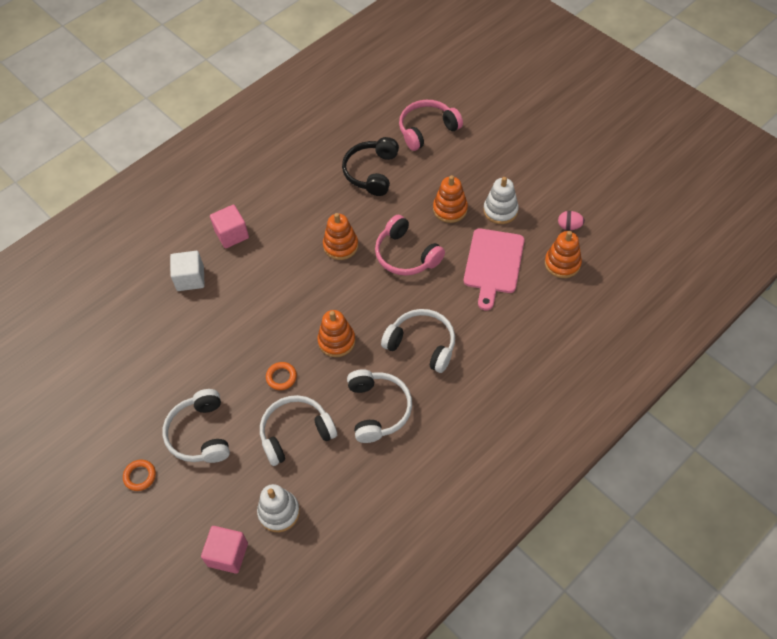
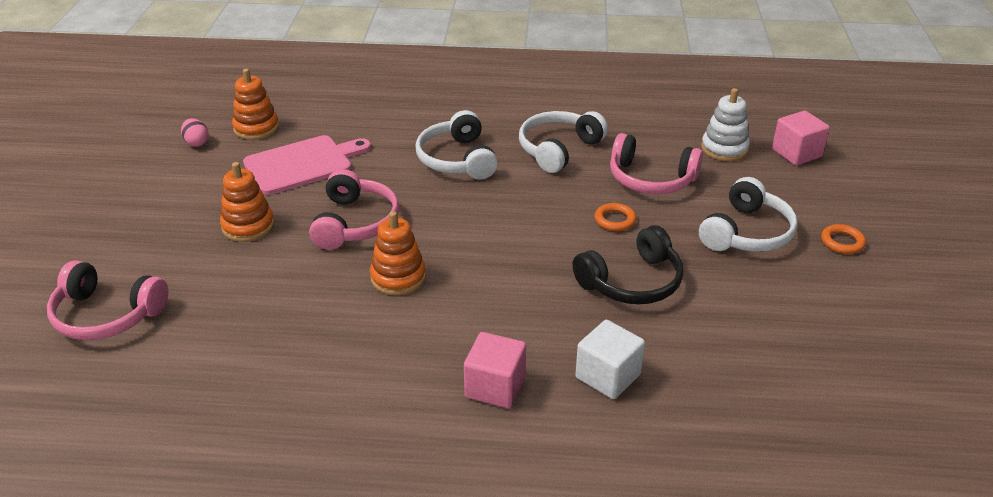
camera: 135 degrees left, 20 degrees down
(296, 433) = (651, 179): white headphones -> pink headphones
(336, 341) = (525, 210): orange stacking toy -> none
(372, 172) = (241, 321): black headphones -> black headphones (632, 282)
(500, 210) = (215, 192): white stacking toy -> none

